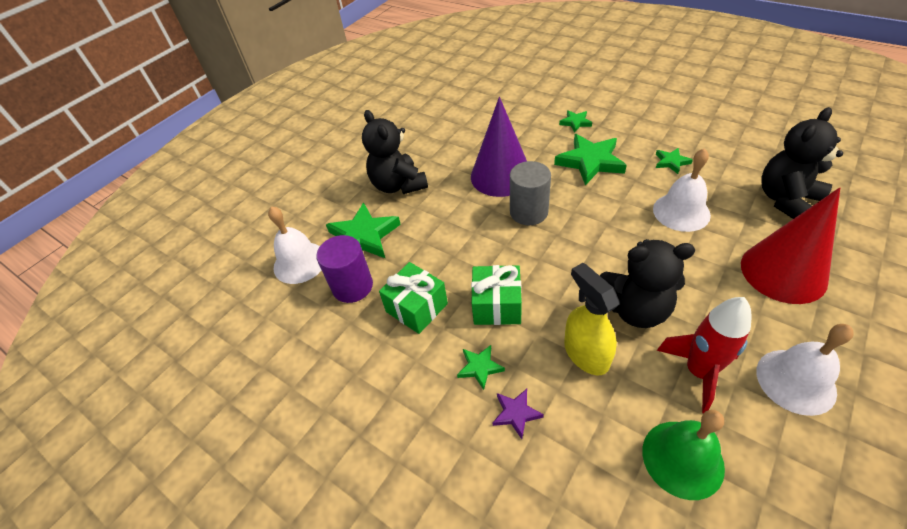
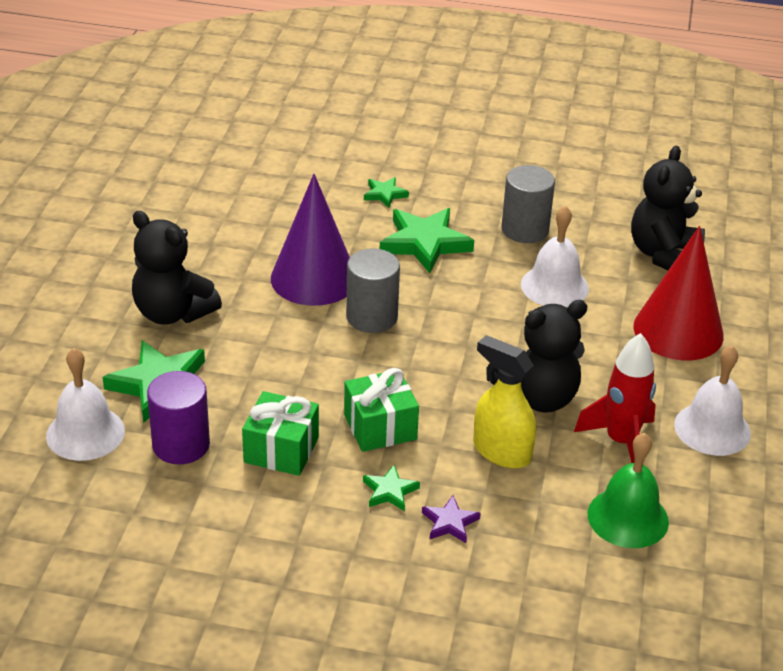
camera: 30 degrees left, 10 degrees down
(671, 162) = (525, 229): green star -> grey cylinder

